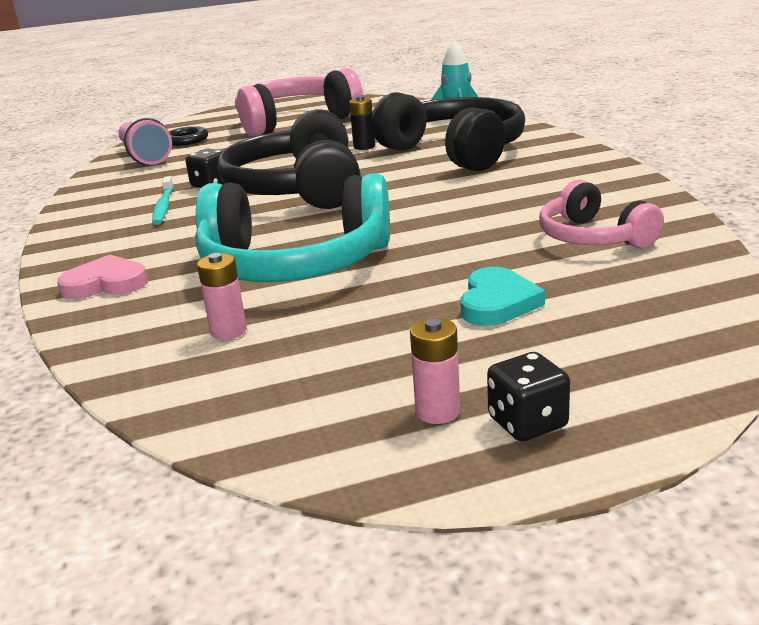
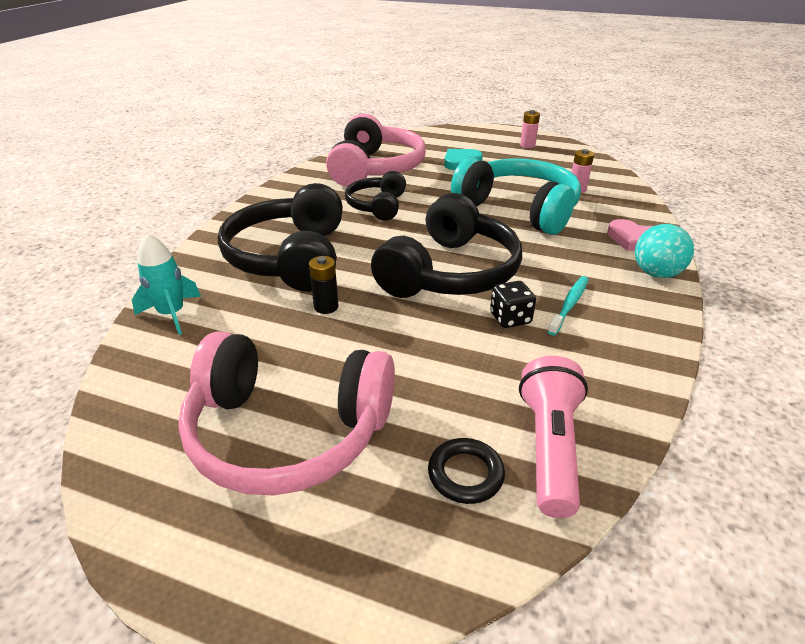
camera: 145 degrees left, 10 degrees up
(74, 257) = (656, 273): none -> turquoise ball
(475, 203) = (377, 206): none -> black headphones
(527, 423) = (507, 137): black dice -> none
(593, 237) = (375, 169): pink headphones -> pink headphones, size x1.75

